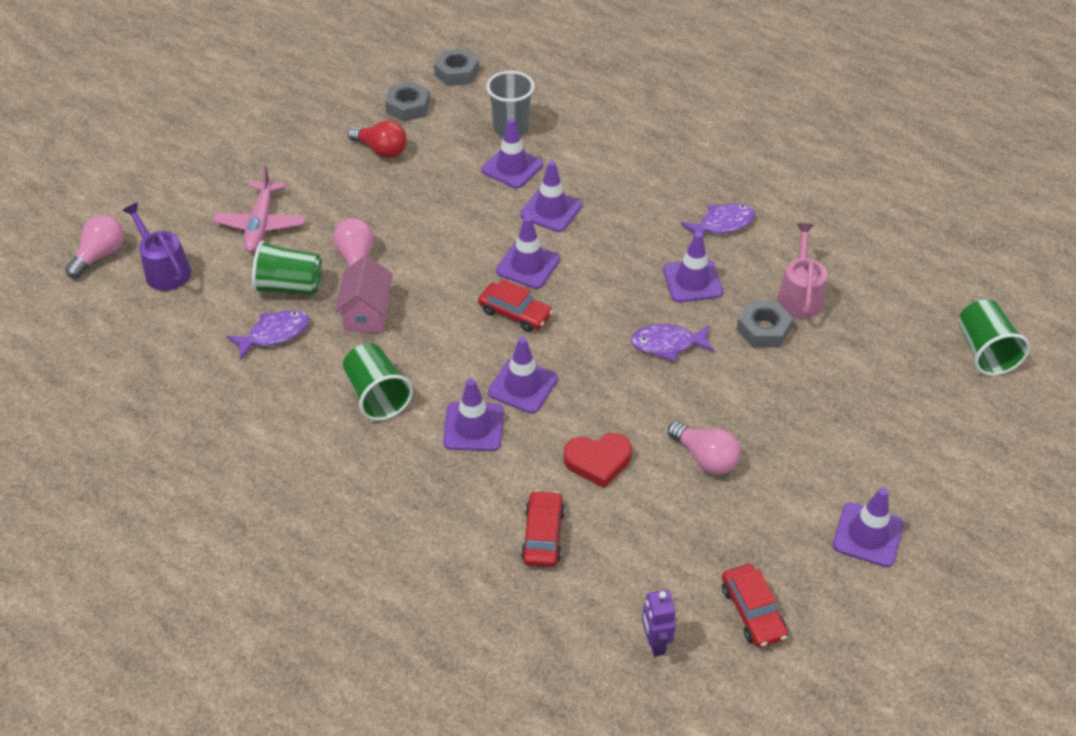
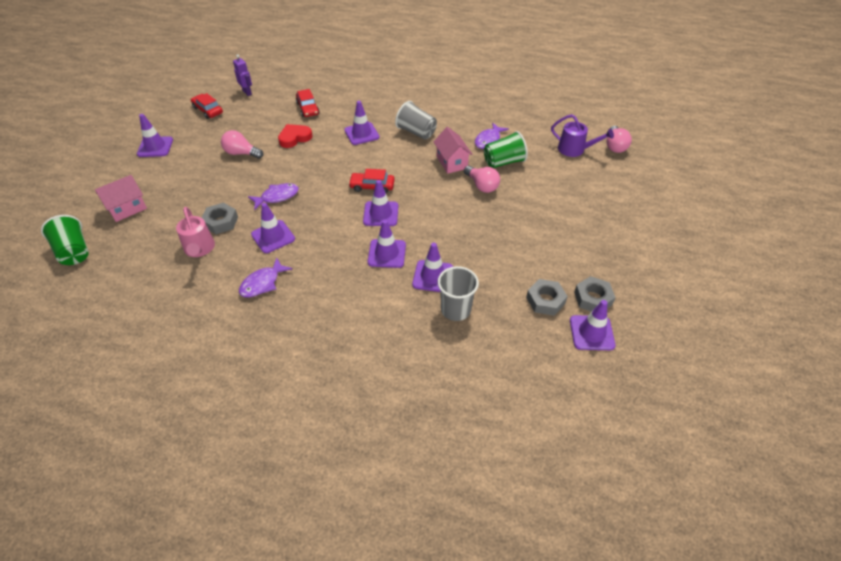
camera: 155 degrees right, 0 degrees up
(261, 224) = (553, 187): pink plane -> none
(377, 395) = (416, 132): green cup -> grey cup
(381, 150) = (531, 258): red light bulb -> none
(456, 73) = (537, 350): grey nut -> grey nut (593, 298)
(522, 386) = (348, 155): purple traffic cone -> purple traffic cone (591, 333)
(911, 403) = (127, 208): none -> pink house

